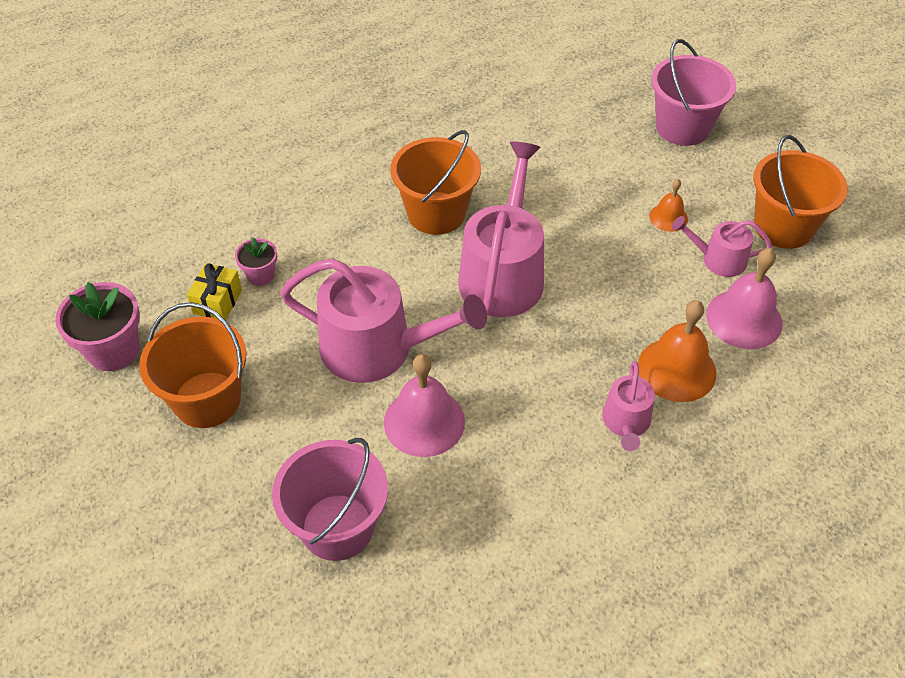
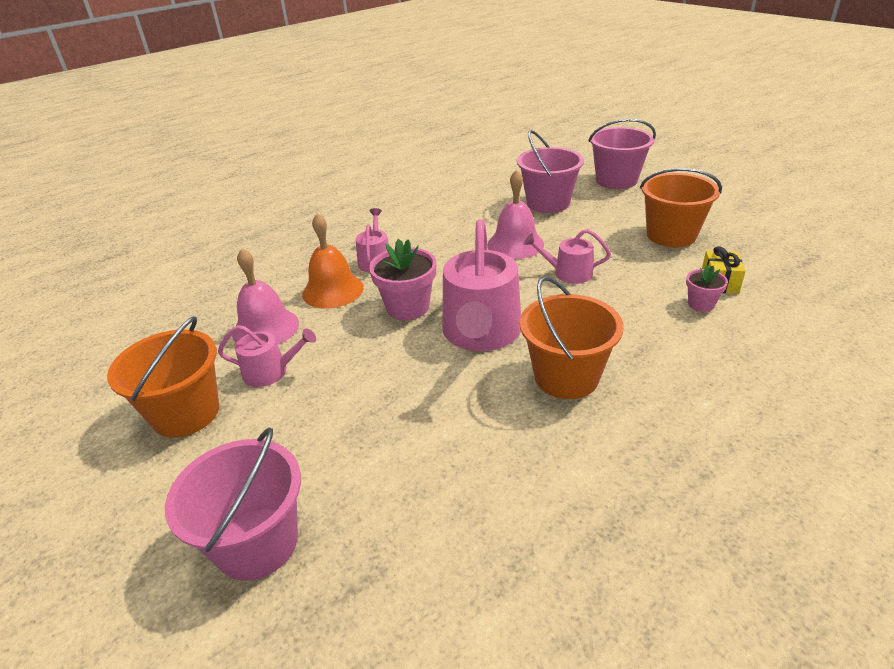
camera: 175 degrees right, 15 degrees down
(113, 350) = (767, 248): pink flower pot -> pink flower pot (407, 307)
(186, 582) = (616, 180): none -> pink bucket
(377, 348) = (568, 273): pink watering can -> pink watering can, size x0.51
(668, 217) = (311, 406): orange bell -> none

